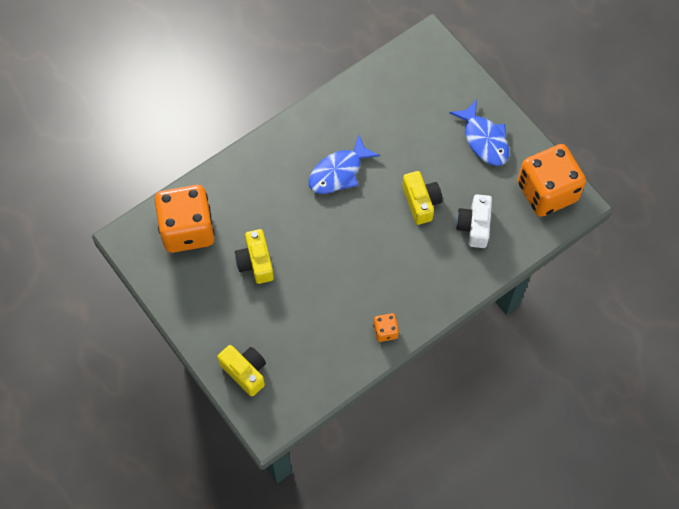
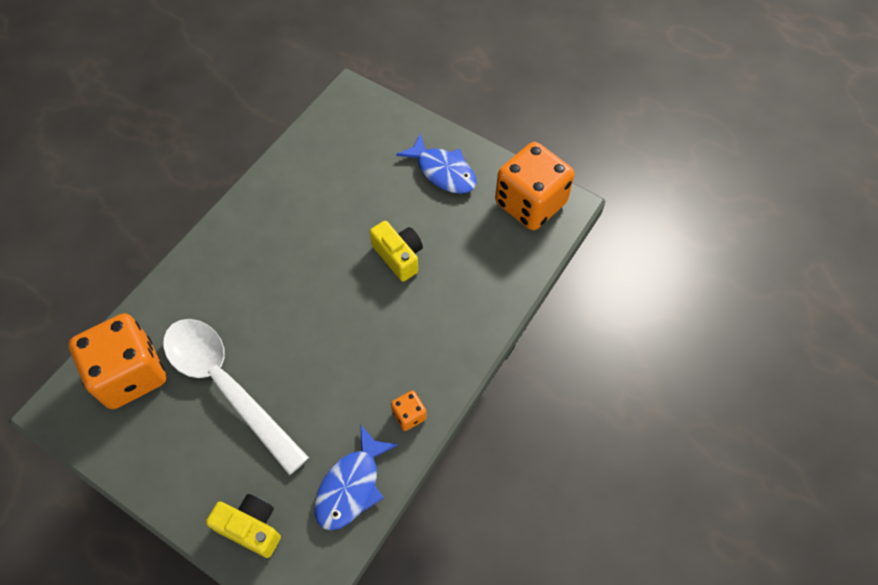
camera: 20 degrees left, 5 degrees down
(256, 262) = (226, 386): yellow camera -> white spoon
(339, 172) = (295, 253): blue fish -> blue fish (351, 486)
(474, 226) = (467, 263): white camera -> none

